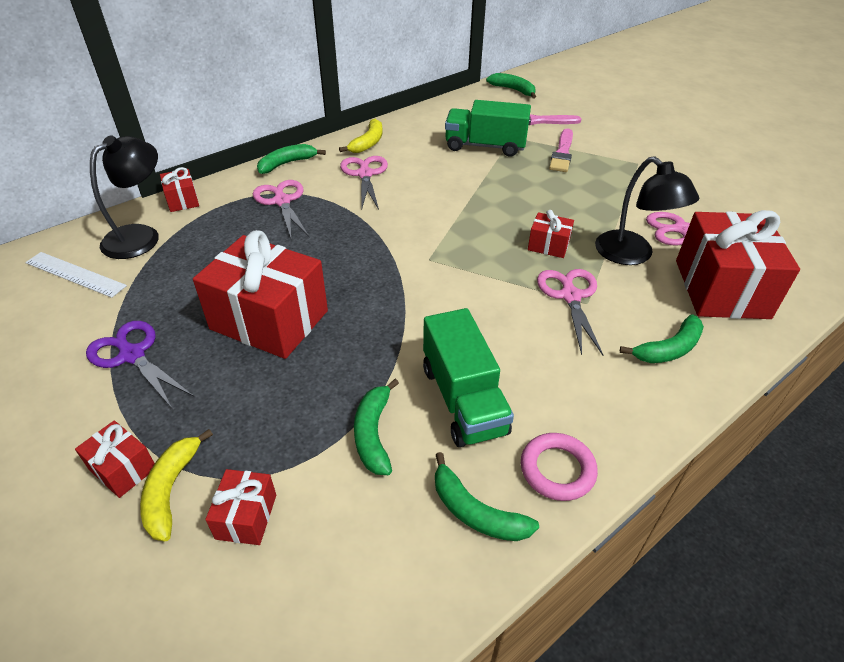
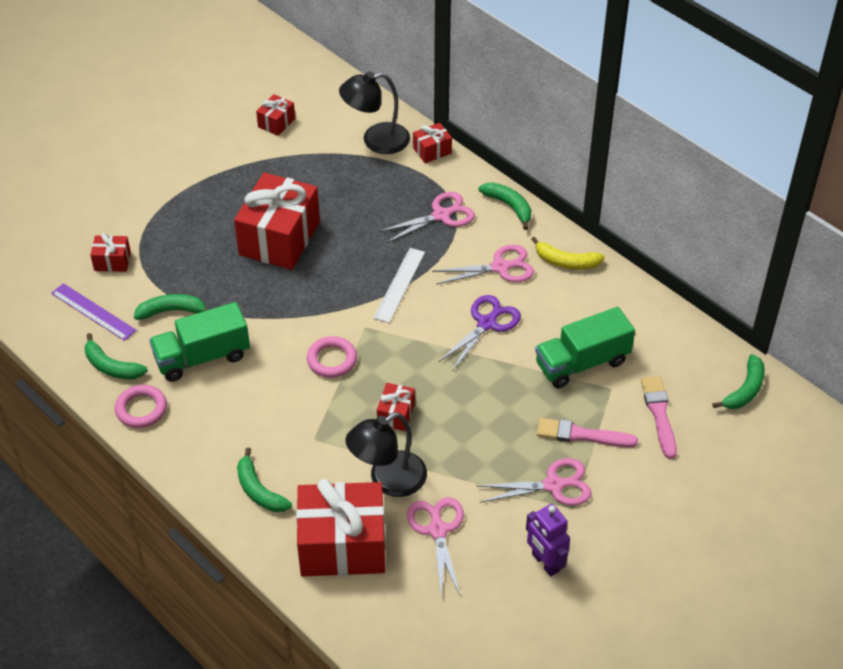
camera: 85 degrees right, 5 degrees up
(75, 274) = (323, 120): white ruler -> white ruler (399, 285)
(123, 469) = (146, 200): red gift -> red gift (276, 123)
(132, 355) = (240, 176): purple scissors -> purple scissors (487, 323)
(141, 236) = (376, 140): black lamp -> black lamp turned 135 degrees clockwise
(171, 490) = (131, 225): yellow banana -> none
(355, 543) = (93, 312): none -> purple ruler
(474, 285) = (332, 360): none -> pink ring
(475, 511) = (111, 366): green banana -> green banana turned 90 degrees counterclockwise
(485, 146) = (582, 363): green truck -> green truck turned 120 degrees counterclockwise
(570, 296) = (322, 427): pink scissors -> pink scissors (554, 485)
(697, 180) = (545, 563): none -> purple robot

